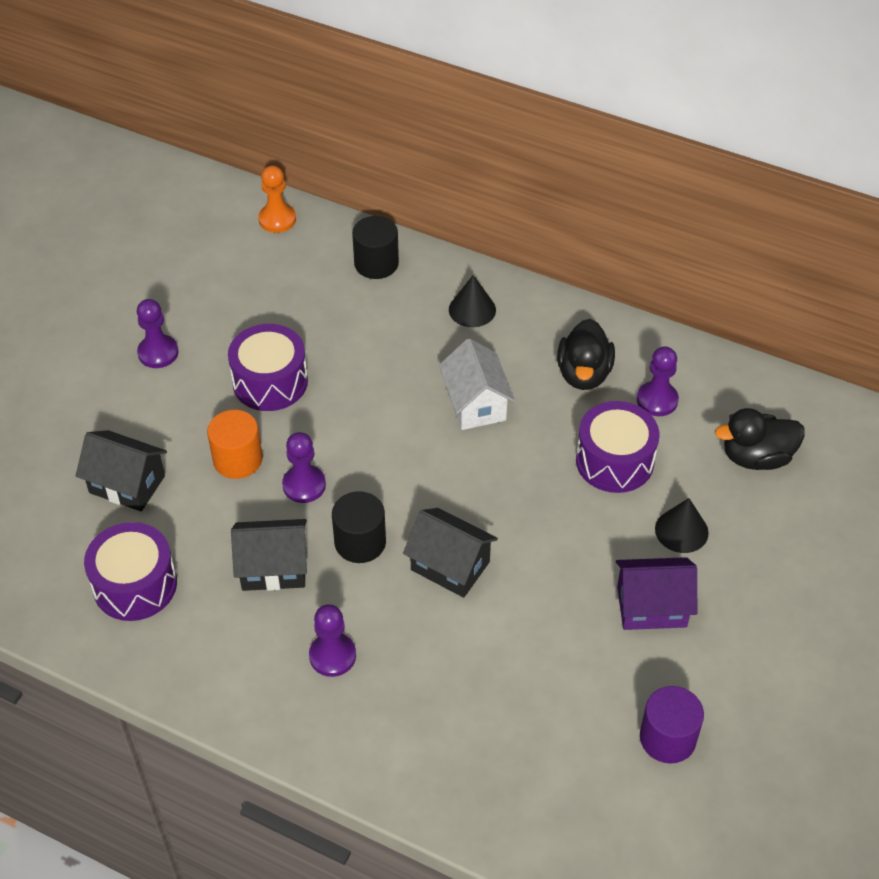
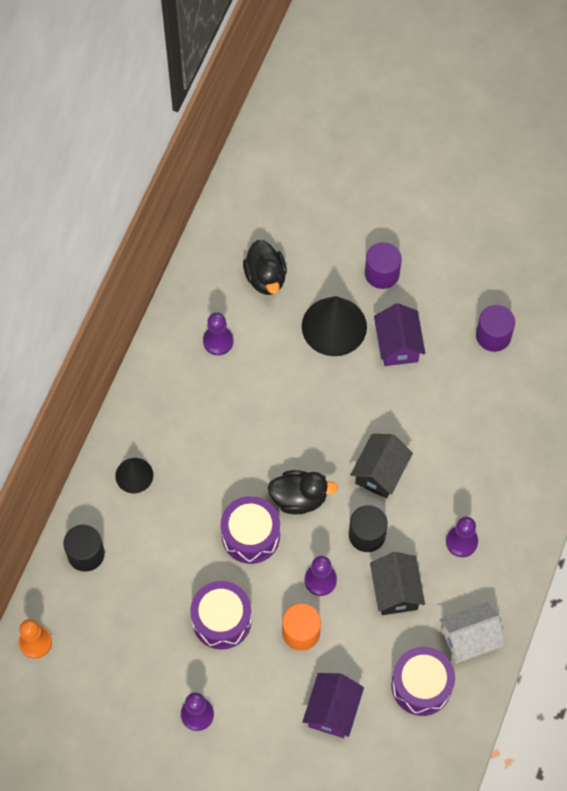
camera: 95 degrees left, 15 degrees up
(127, 484) = (332, 711): black house -> purple house
(475, 404) = (232, 466): white house -> white house (469, 639)
(584, 374) = (196, 391): black duck -> black duck (299, 498)
(614, 461) = (277, 369): purple drum -> purple drum (250, 535)
(681, 530) = (334, 326): black cone -> black cone, size x1.78
(771, 597) = (382, 273): none -> purple cylinder

